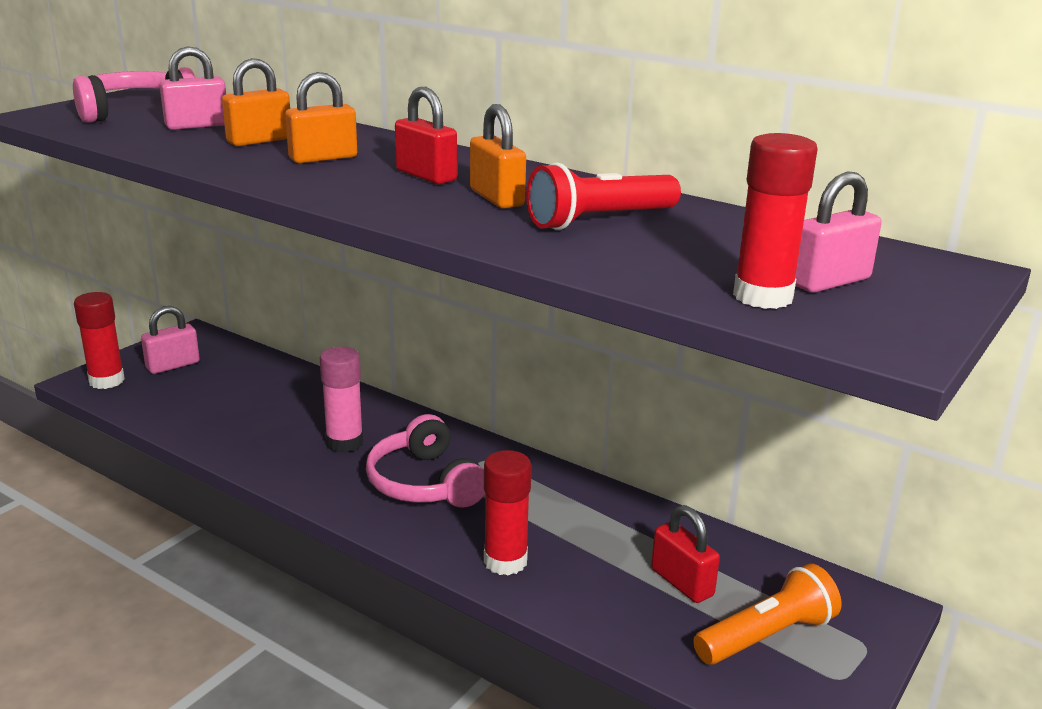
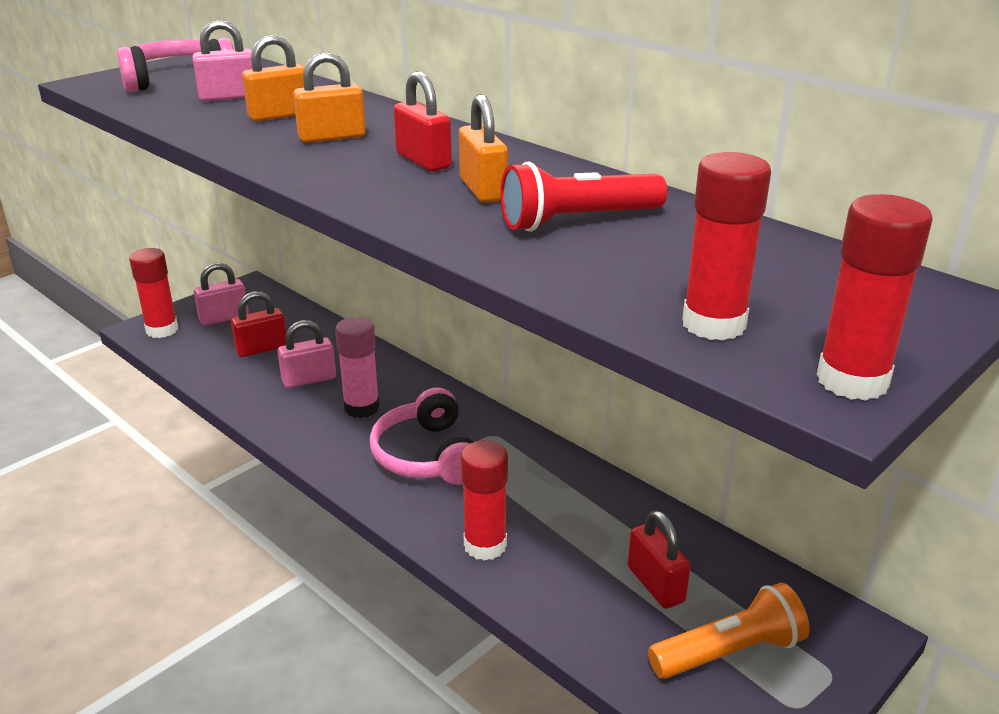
camera: 10 degrees right, 5 degrees up
(222, 393) = (261, 348): none -> red padlock
(829, 281) = (795, 308): pink padlock -> pink padlock (309, 379)
(902, 333) = (852, 381): none -> red glue stick

